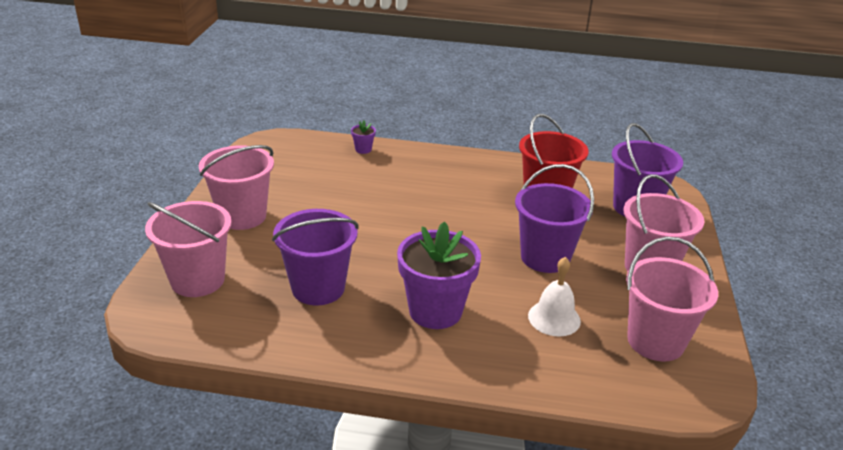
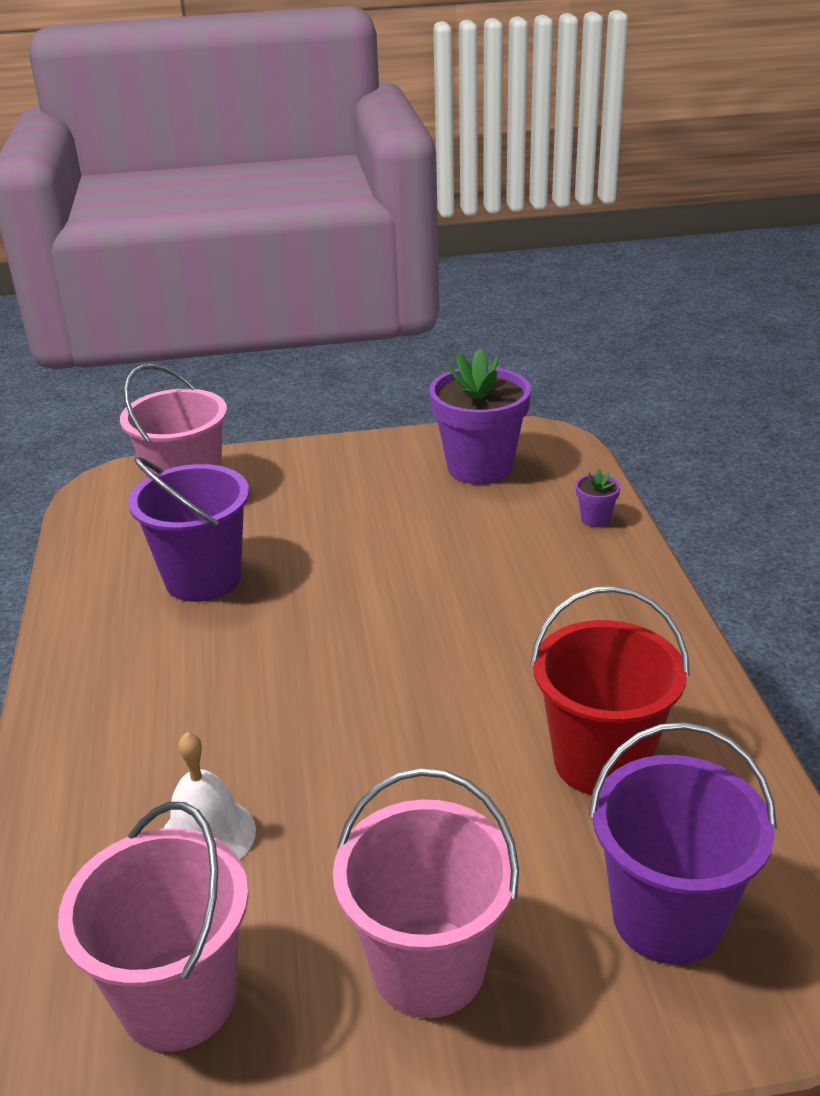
camera: 75 degrees right, 0 degrees up
(242, 216) = (337, 477): pink bucket -> none
(435, 311) = (185, 695): purple flower pot -> purple flower pot (479, 467)
(545, 257) = (387, 794): purple bucket -> none

